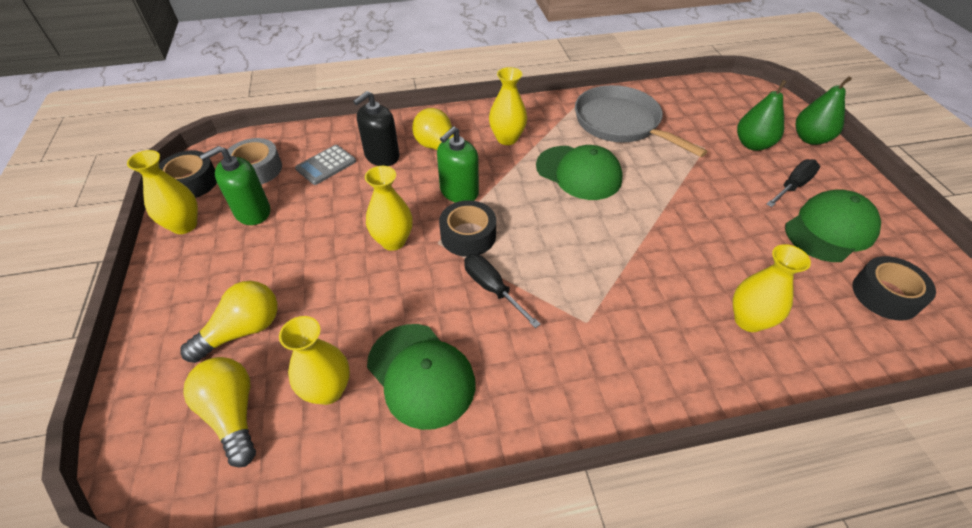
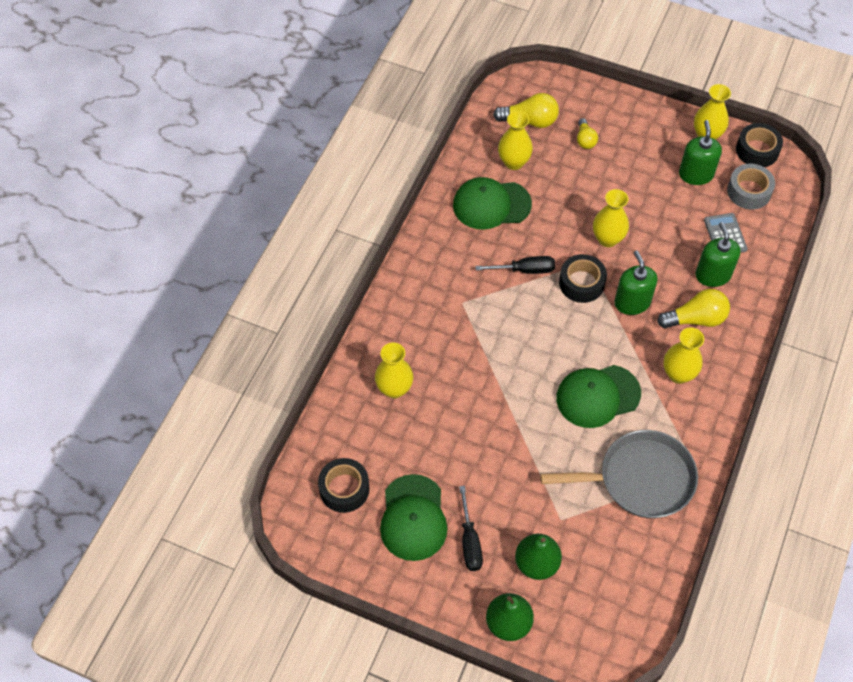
camera: 125 degrees right, 10 degrees up
(243, 330) = (585, 140): yellow light bulb -> yellow light bulb, size x0.61
(382, 156) = (713, 275): black soap dispenser -> green soap dispenser

